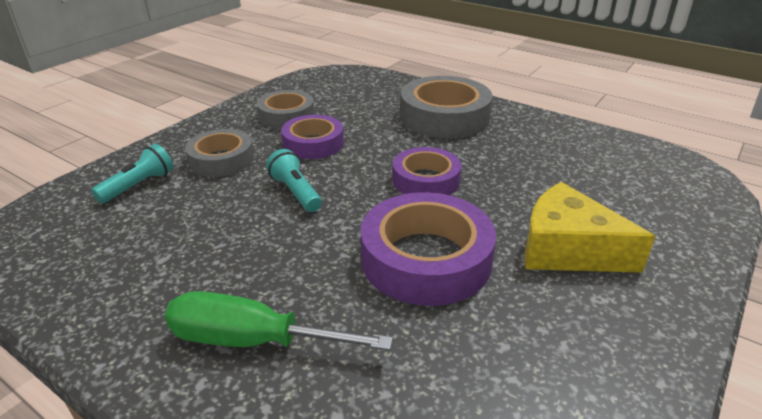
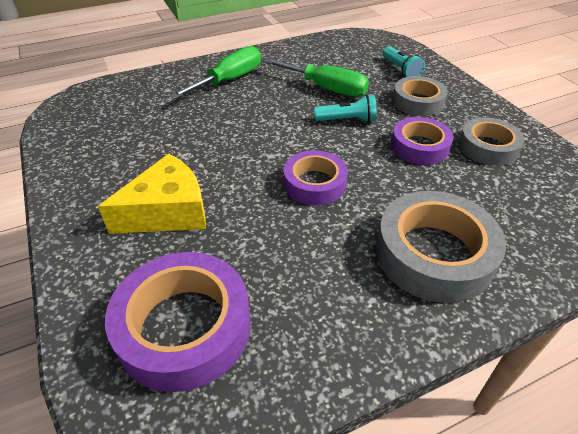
camera: 120 degrees right, 10 degrees up
(225, 229) = (326, 88): none -> green screwdriver
(426, 259) = (227, 146): purple tape -> purple tape (184, 327)

